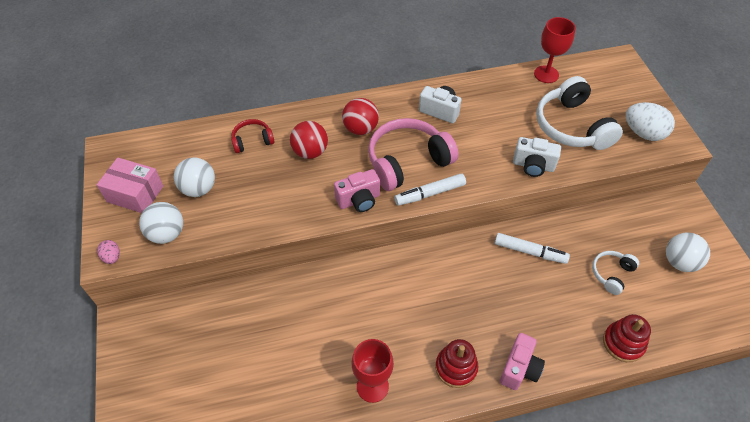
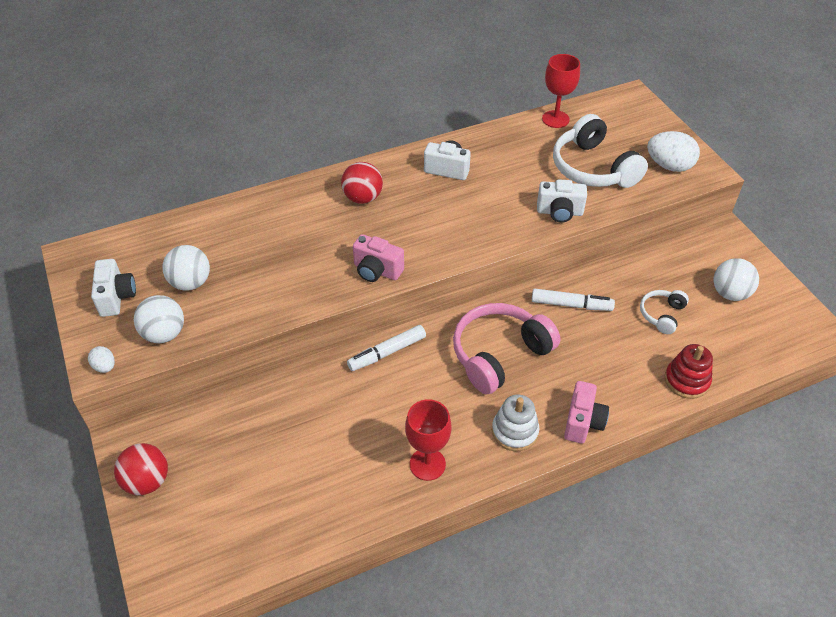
camera: 10 degrees left, 5 degrees down
(112, 257) = (105, 367): pink egg -> white egg
(135, 194) = (116, 297): pink box -> white camera
(252, 141) = (242, 225): red headphones -> none
(310, 152) = (311, 228): red ball -> red ball (147, 481)
(359, 200) = (377, 271): pink camera -> pink camera turned 60 degrees clockwise
(407, 162) = (422, 225): pink headphones -> pink headphones (499, 354)
(430, 193) = (453, 254): white marker -> white marker (387, 352)
(456, 367) = (515, 431): red stacking toy -> white stacking toy

